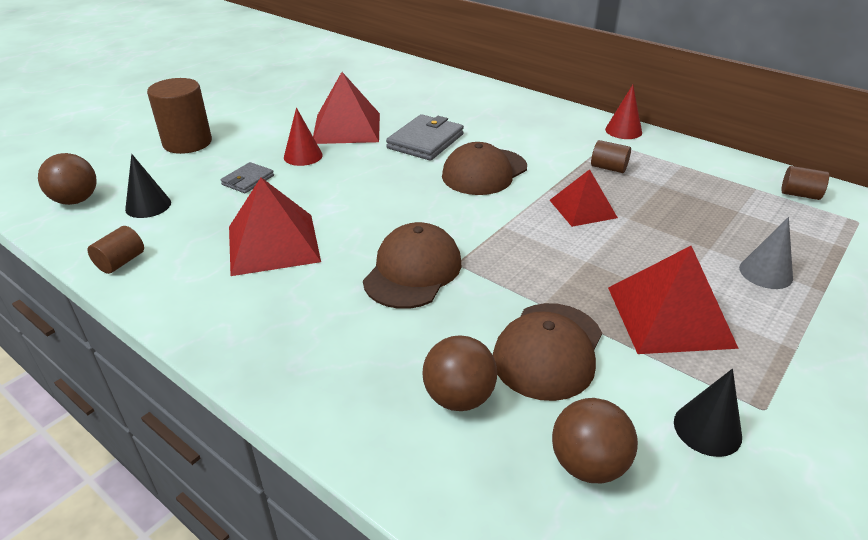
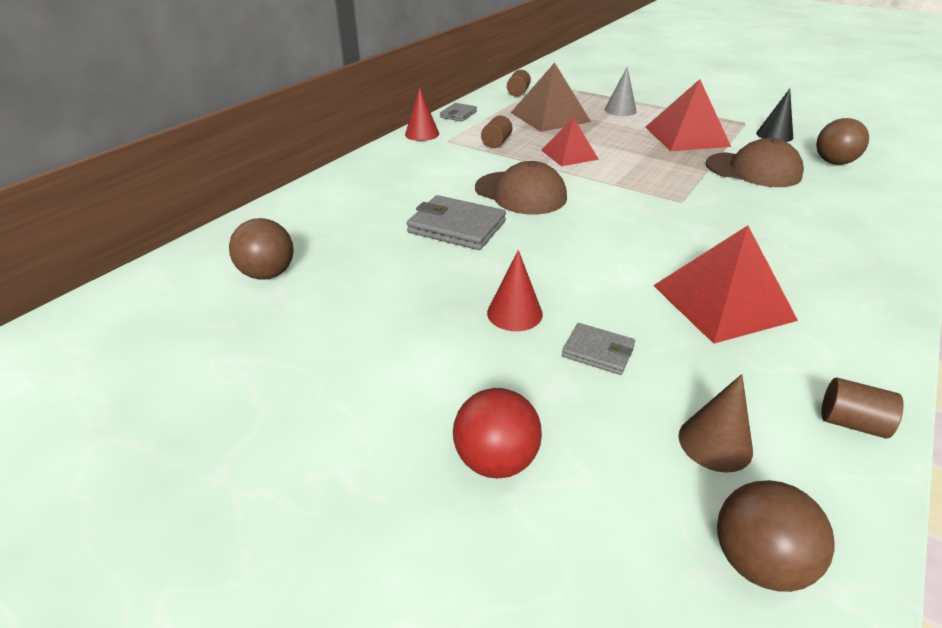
camera: 95 degrees left, 0 degrees up
(148, 206) = (715, 443): black cone -> brown cone
(187, 143) = (496, 460): brown cylinder -> red ball
(347, 128) = (422, 287): red pyramid -> none
(413, 271) = (707, 220): brown cap -> none
(458, 397) = (826, 197): brown ball -> brown ball (268, 274)
(691, 151) = (458, 114): none -> grey wallet
(708, 209) = (550, 117): none -> brown pyramid

